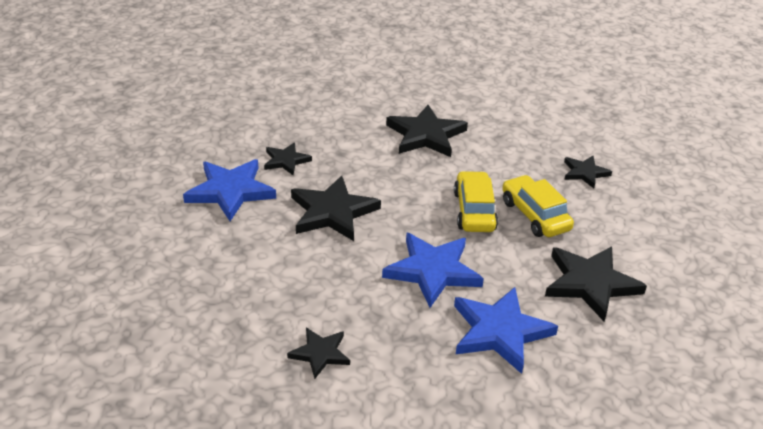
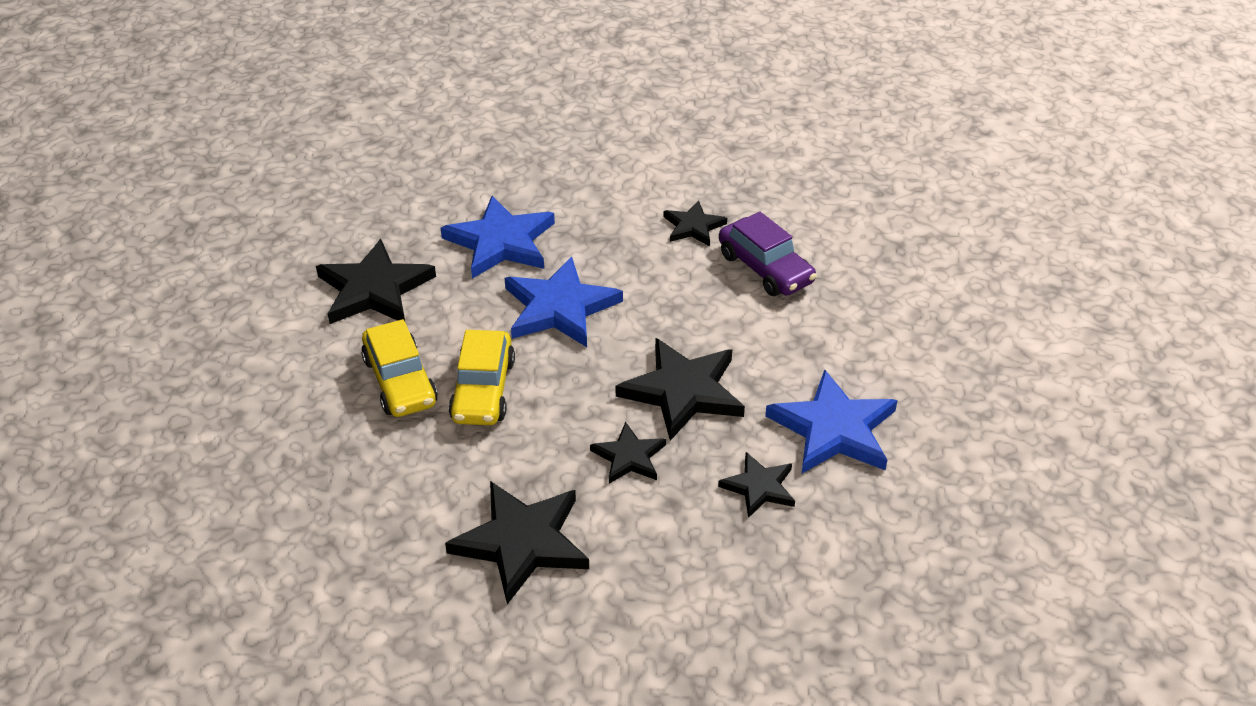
camera: 175 degrees left, 5 degrees up
(257, 310) = (765, 268): none -> purple car
(585, 173) = (287, 455): black star -> black star (629, 457)

